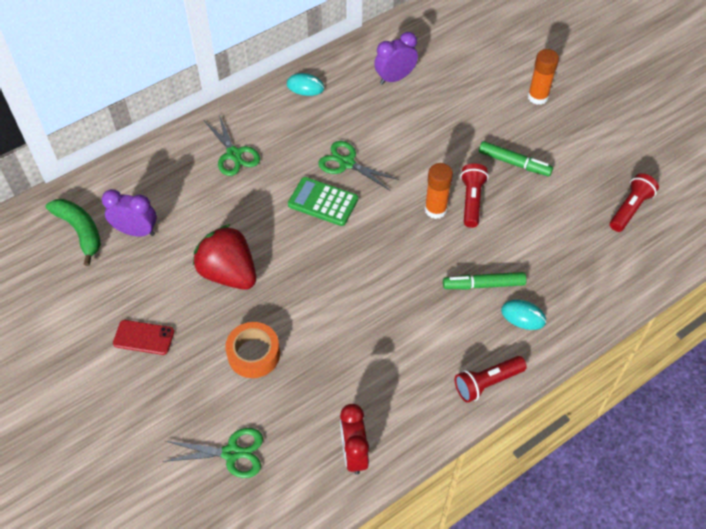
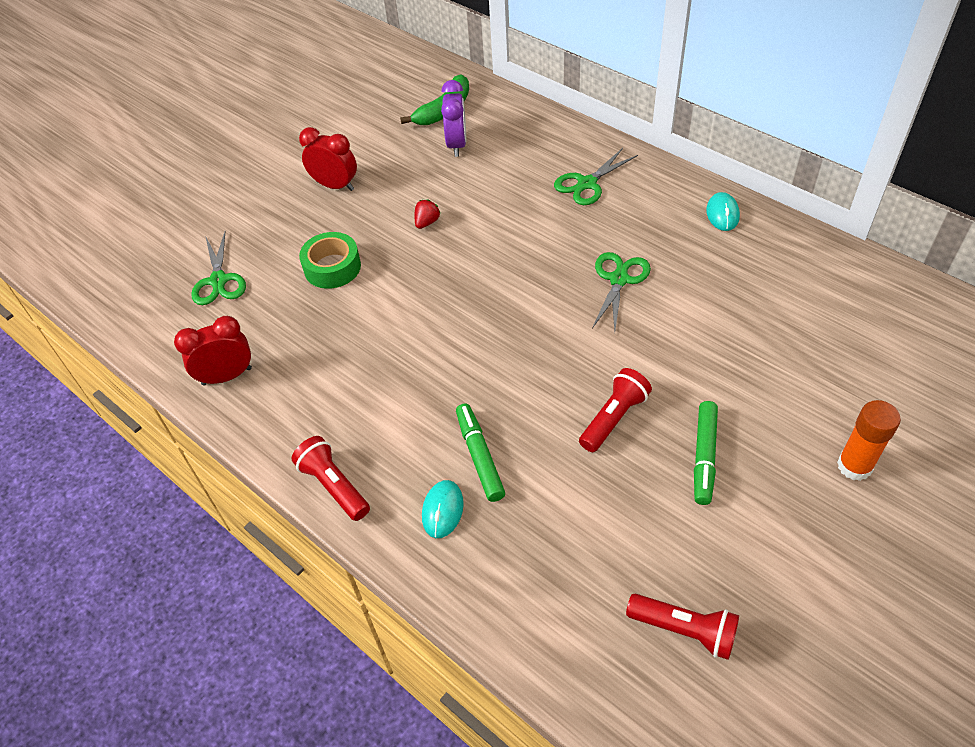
camera: 80 degrees right, 5 degrees down
(144, 337) = (335, 186): red phone -> red clock
(228, 273) = (427, 222): red strawberry -> red strawberry, size x0.40
(254, 354) = (332, 267): orange tape -> green tape
(323, 202) = (550, 272): green calculator -> none
(395, 78) = (789, 293): purple clock -> none
(435, 209) = (582, 382): orange glue stick -> none
(471, 200) = (613, 418): red flashlight -> red flashlight turned 45 degrees counterclockwise

